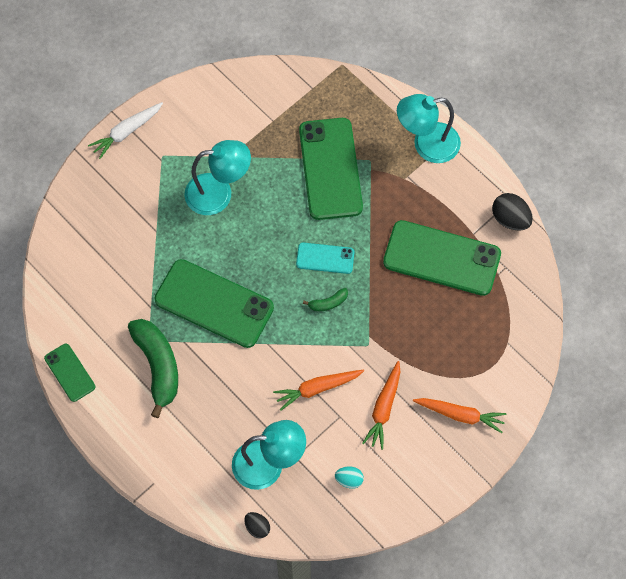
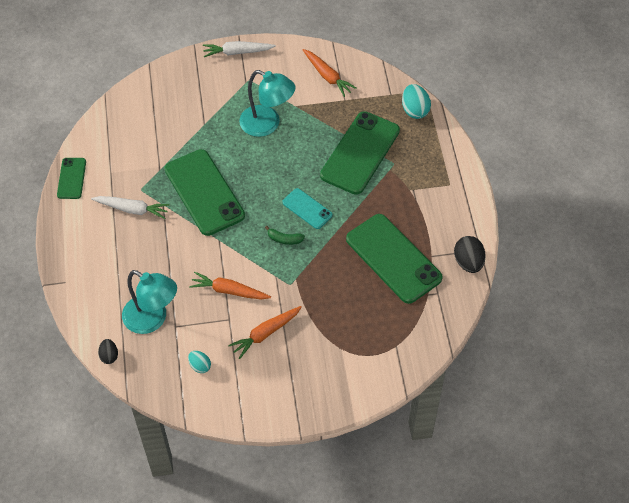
camera: 35 degrees right, 10 degrees down
(158, 366) = (132, 209): green banana -> white carrot
(347, 91) = (415, 110): none -> turquoise egg
(426, 145) = (445, 177): turquoise lamp -> none
(460, 415) = (318, 373): orange carrot -> orange carrot (327, 76)

